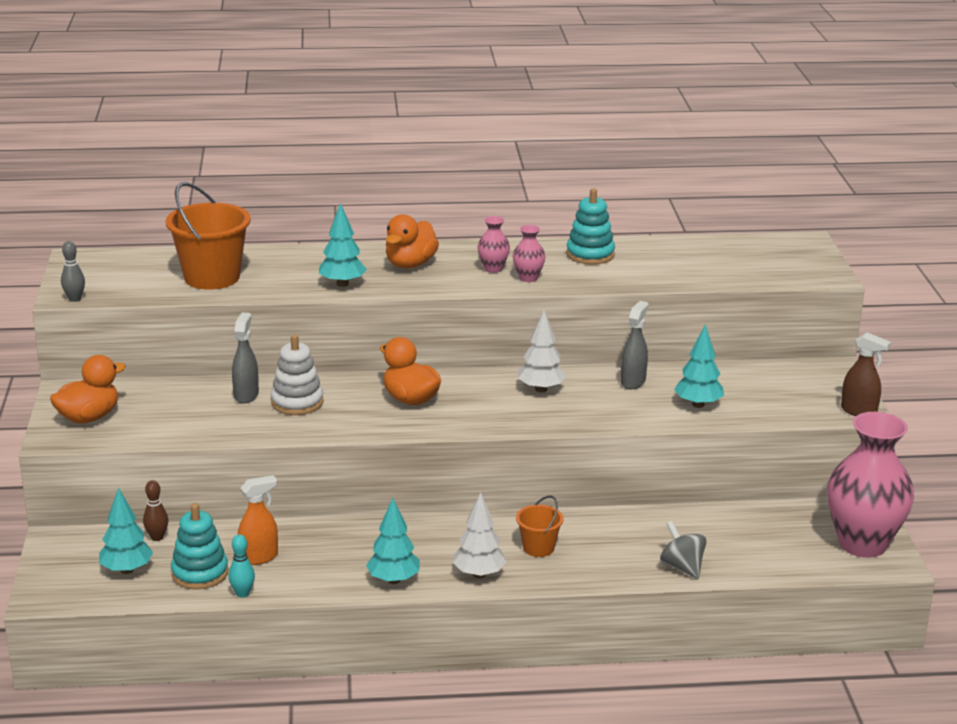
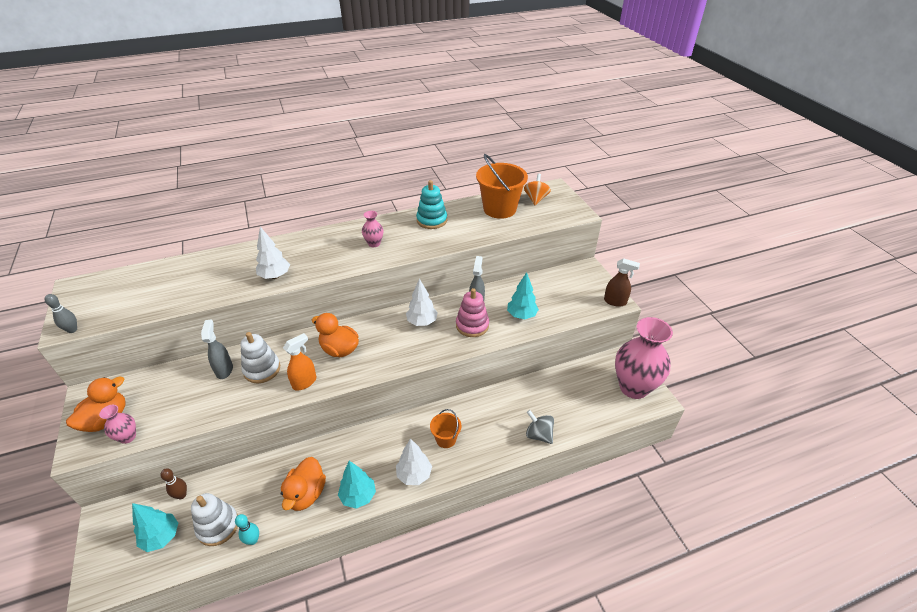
camera: 15 degrees left, 15 degrees up
(200, 573) = (218, 526): turquoise stacking toy -> white stacking toy
(212, 277) = (179, 287): orange bucket -> orange bucket (499, 209)
(259, 557) = (259, 497): orange spray bottle -> orange spray bottle (304, 382)
(342, 284) = (275, 276): turquoise tree -> white tree
(410, 264) = (318, 249): orange duck -> orange duck (306, 494)
(528, 278) = (399, 248): pink vase -> pink vase (128, 437)
(616, 404) = (472, 325): none -> pink stacking toy
(769, 251) = (536, 199): none -> orange spinning top

